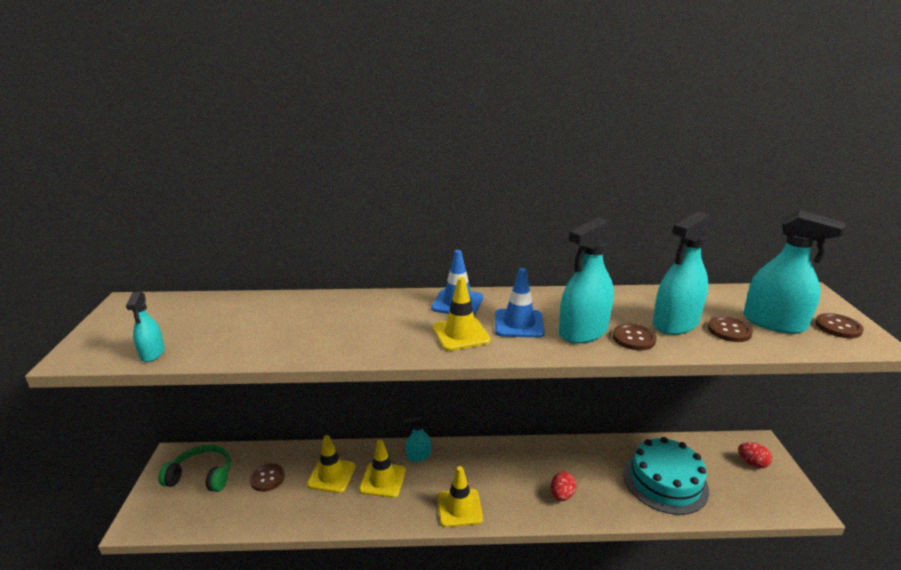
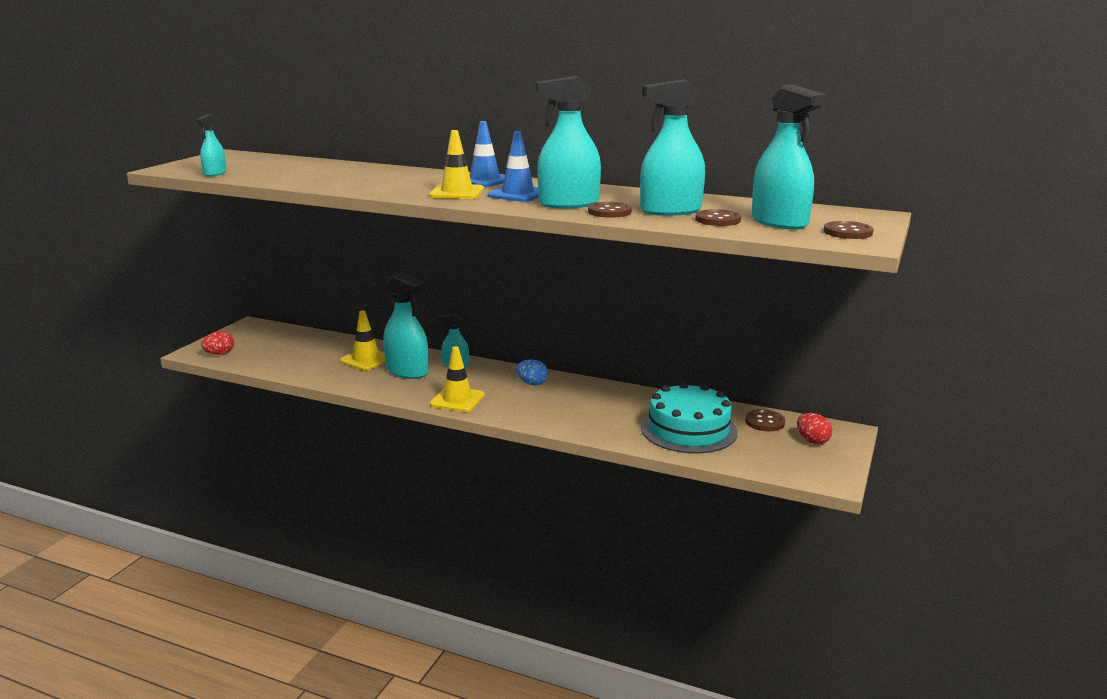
camera: 25 degrees right, 5 degrees down
(201, 476) = (263, 339): green headphones -> none
(267, 478) = (312, 350): brown button -> brown button (764, 422)
(382, 480) = (407, 371): yellow traffic cone -> turquoise spray bottle
(502, 461) = (532, 383): none -> blue egg
(562, 495) = (565, 414): red egg -> red egg (219, 354)

